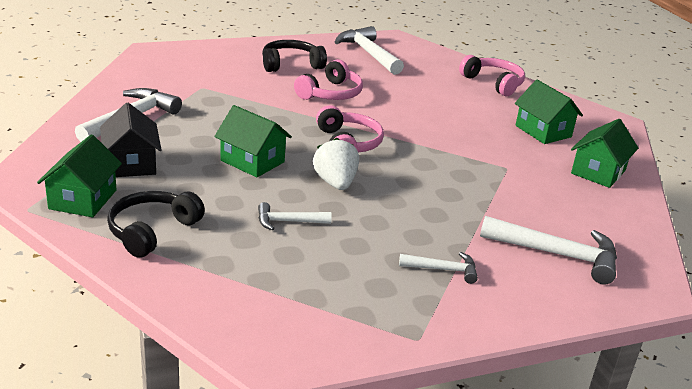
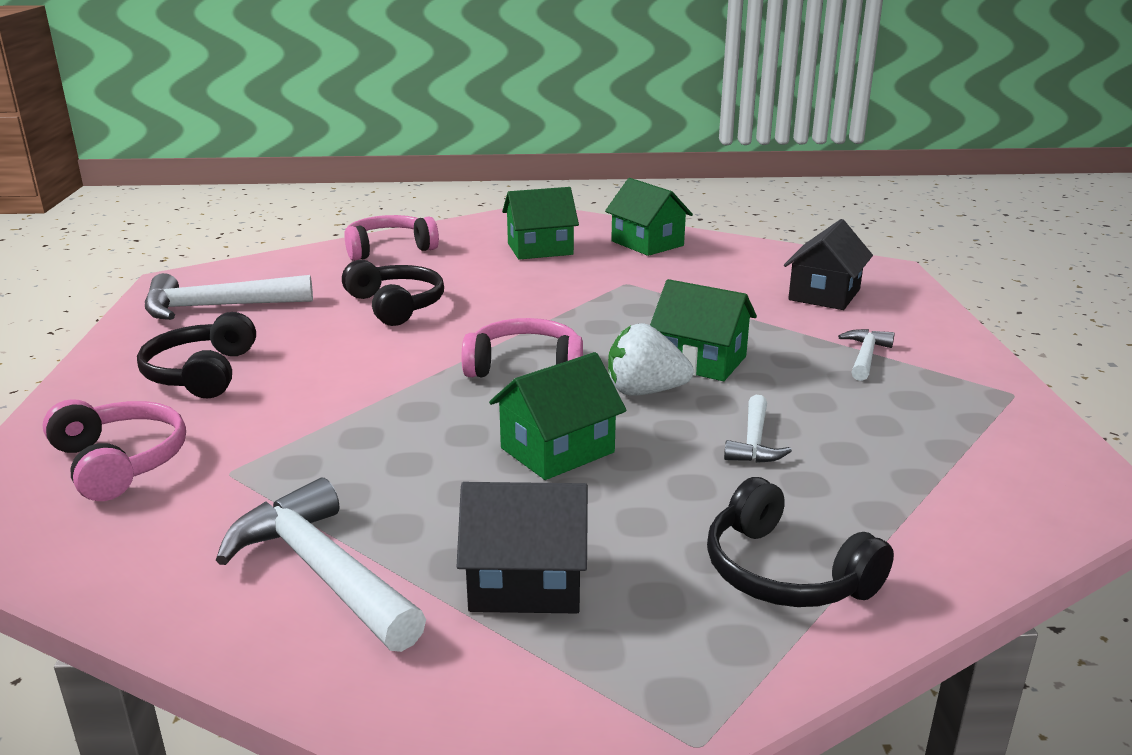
camera: 70 degrees left, 5 degrees down
(83, 199) = (663, 655): green house -> green house (700, 361)
(331, 93) = (345, 356): pink headphones -> pink headphones (120, 462)
(406, 97) = (396, 305): none -> black headphones
(557, 255) = (824, 294): white hammer -> black house

